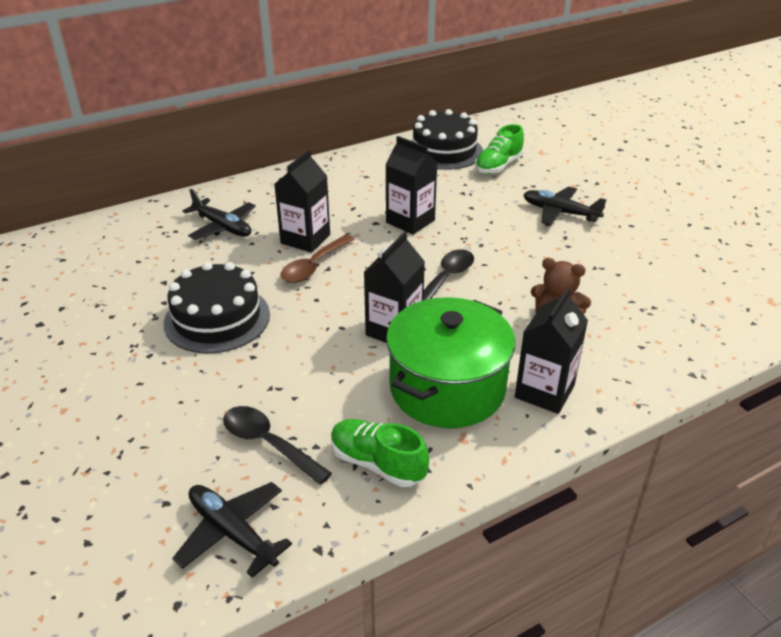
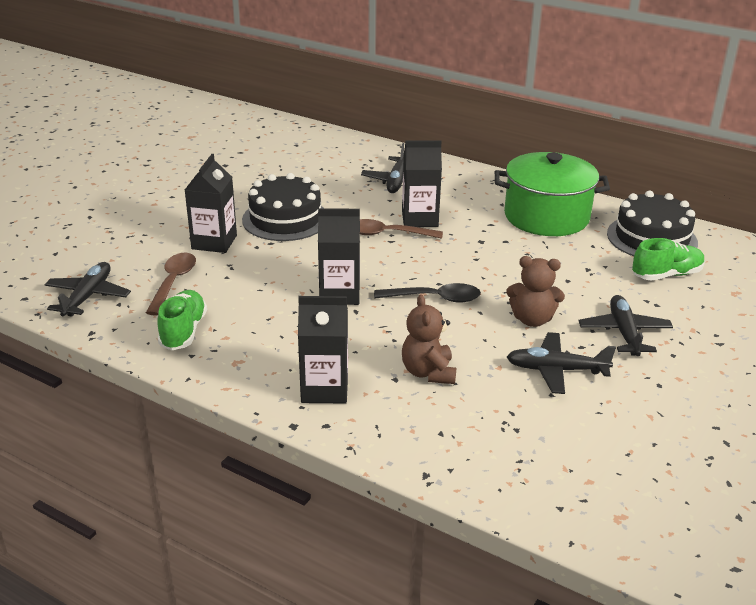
camera: 60 degrees right, 5 degrees down
(268, 444) = (173, 282): black spoon -> brown spoon
(410, 221) = (503, 256): black carton -> black carton (214, 242)
(447, 388) = (289, 338): green pot -> green pot (546, 217)
(498, 166) = (666, 275): green shoe -> green shoe turned 150 degrees clockwise
(514, 244) = (532, 319): none -> brown teddy bear
(589, 260) = (556, 370): none -> black plane

